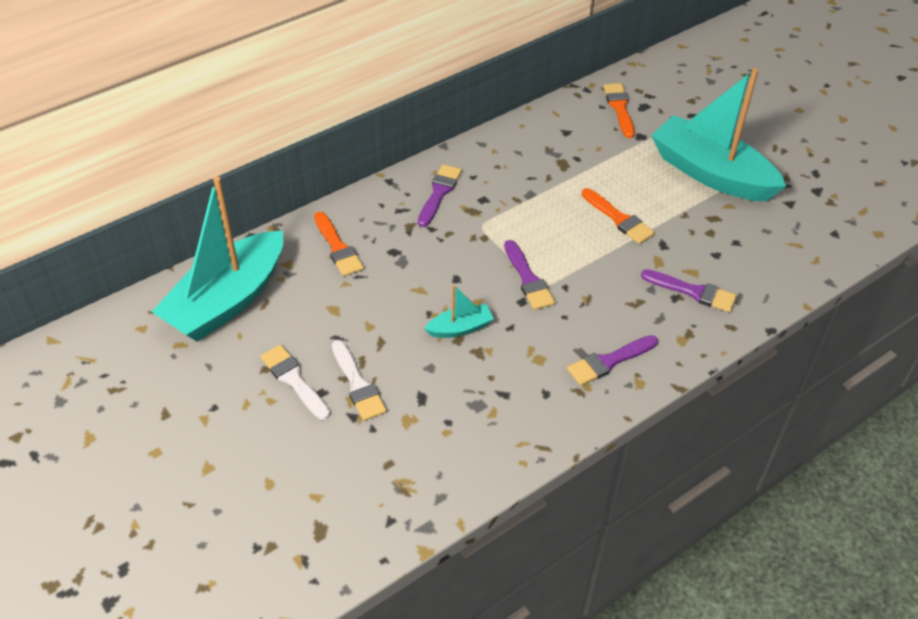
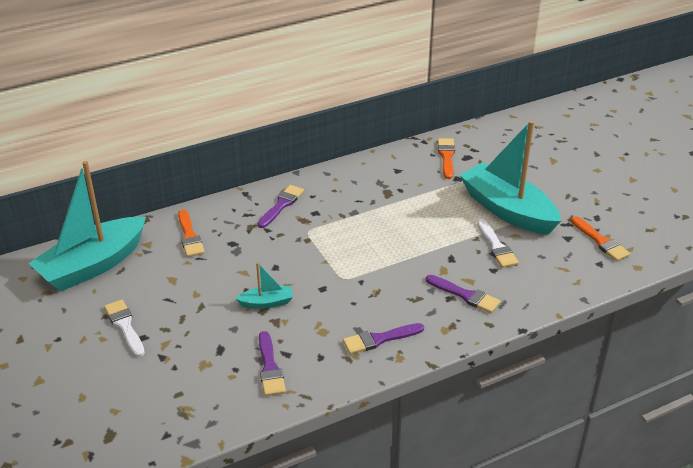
camera: 10 degrees right, 10 degrees down
(358, 384) = (173, 334): white brush -> white brush (496, 247)
(528, 279) = (332, 273): purple brush -> purple brush (270, 368)
(619, 219) = (420, 236): orange brush -> orange brush (601, 241)

